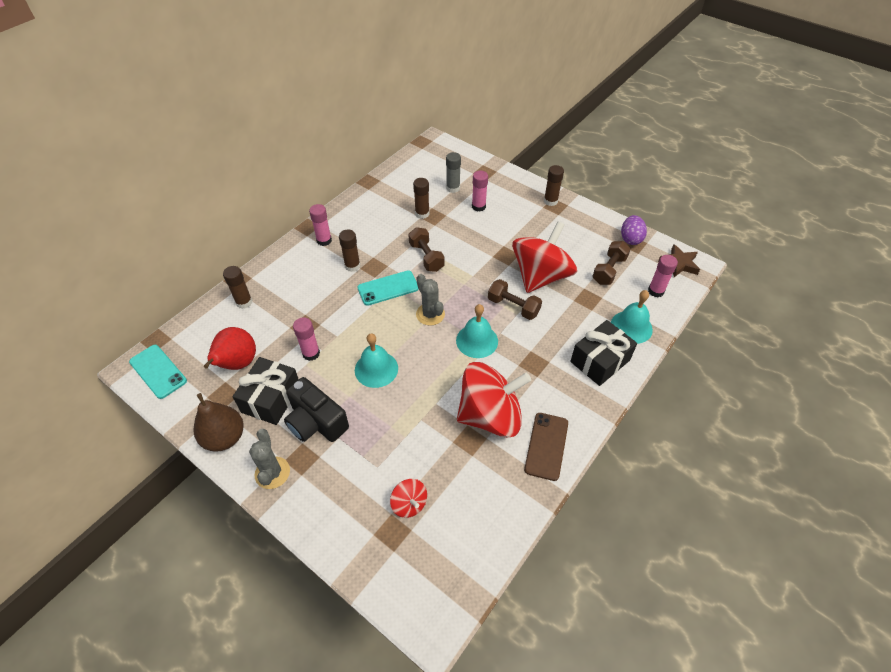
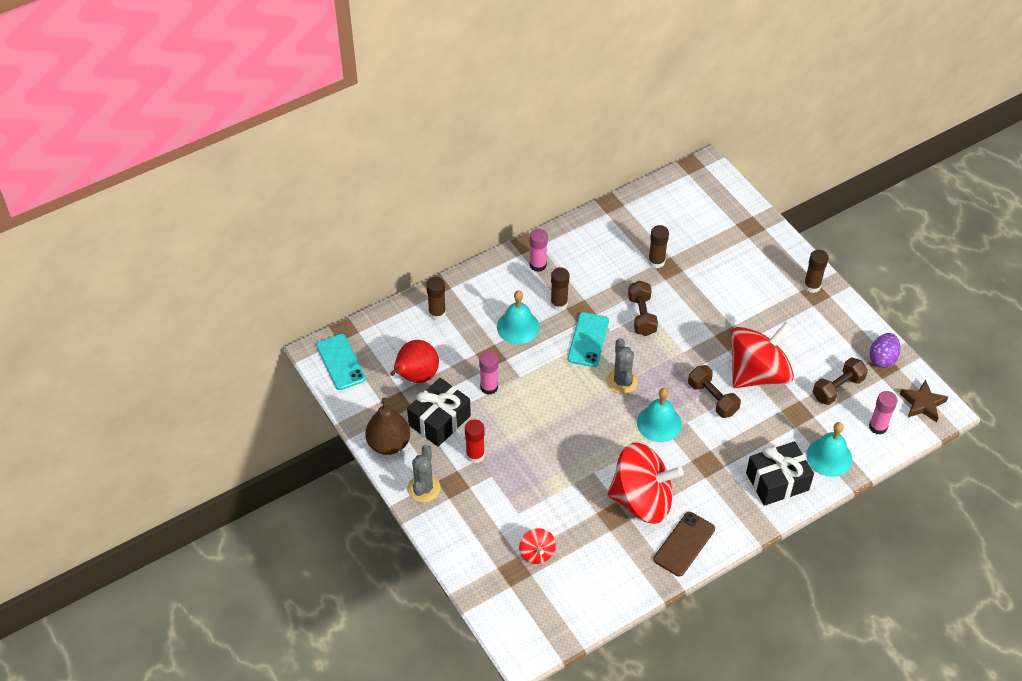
camera: 20 degrees right, 0 degrees up
(316, 422) = (475, 455): black camera -> red glue stick
(376, 369) = (547, 422): turquoise bell -> turquoise bell (518, 327)
(388, 288) = (588, 340): turquoise phone -> turquoise phone turned 75 degrees counterclockwise
(453, 188) = (704, 238): grey glue stick -> none
(478, 206) = (724, 270): pink glue stick -> none

